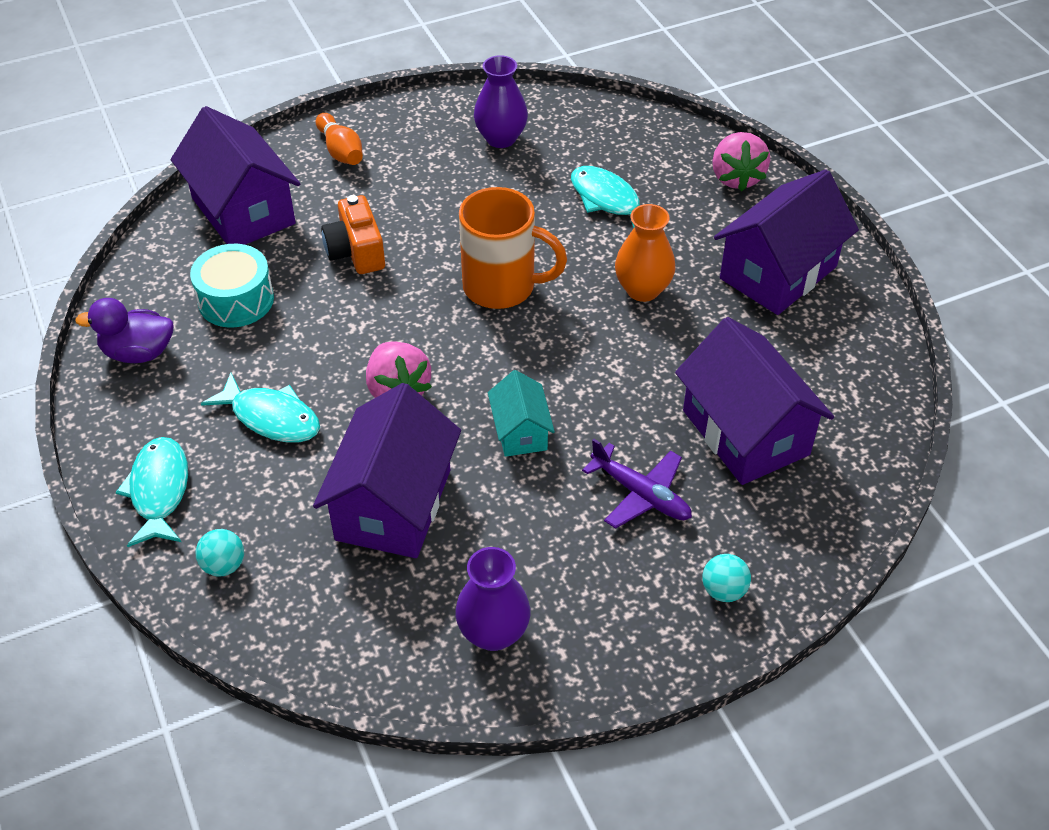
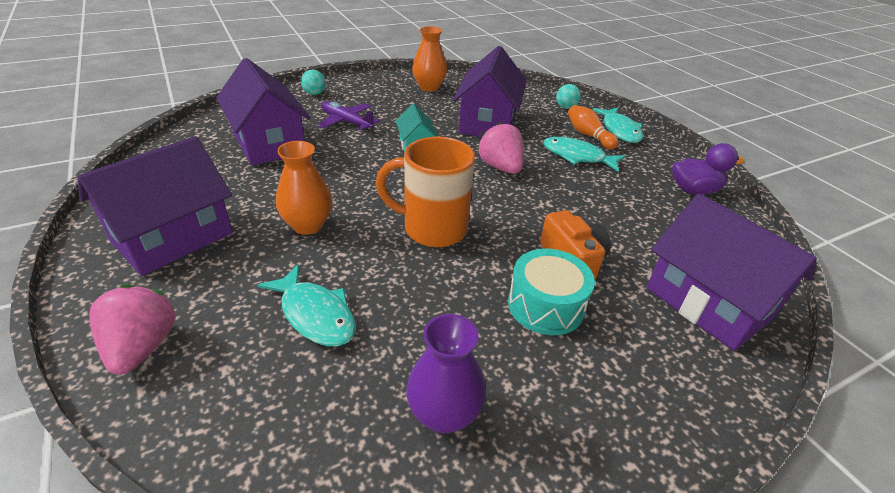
camera: 175 degrees right, 10 degrees down
(236, 300) = (651, 222): turquoise drum -> turquoise drum (546, 305)
(341, 151) = (652, 388): orange bowling pin -> orange bowling pin (588, 135)
(493, 633) = (429, 87): purple vase -> orange vase

